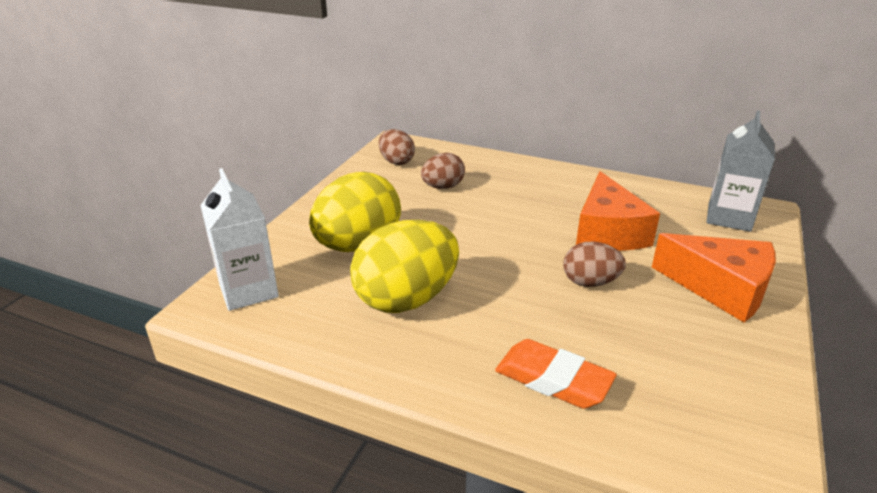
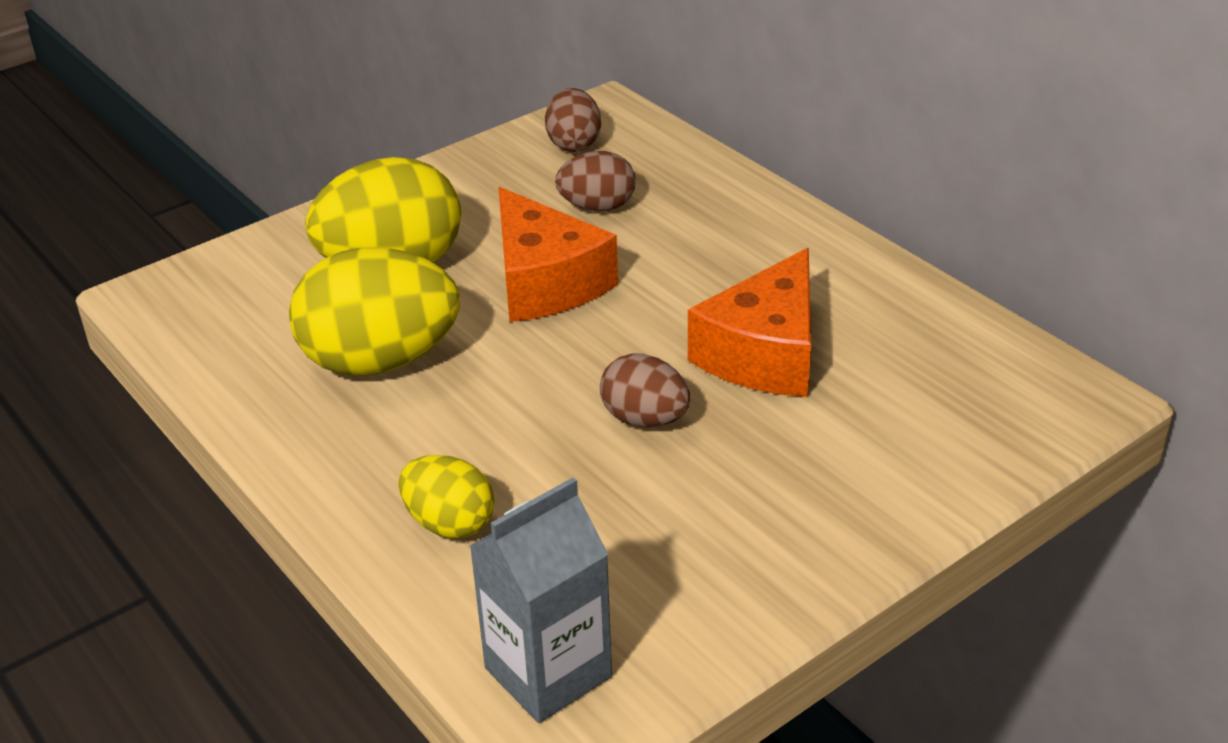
camera: 30 degrees right, 5 degrees up
(248, 290) = (211, 288): white carton -> none
(553, 380) = (449, 523): orange eraser -> yellow egg
(720, 288) = (828, 493): orange cheese -> orange cheese (545, 282)
(729, 218) = (999, 391): grey carton -> grey carton (548, 672)

